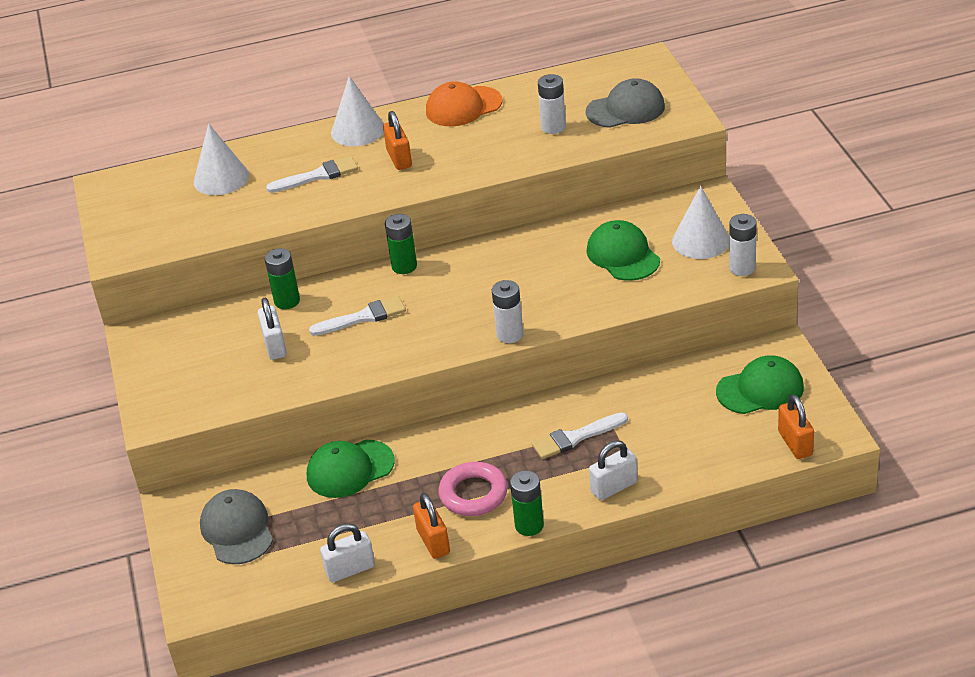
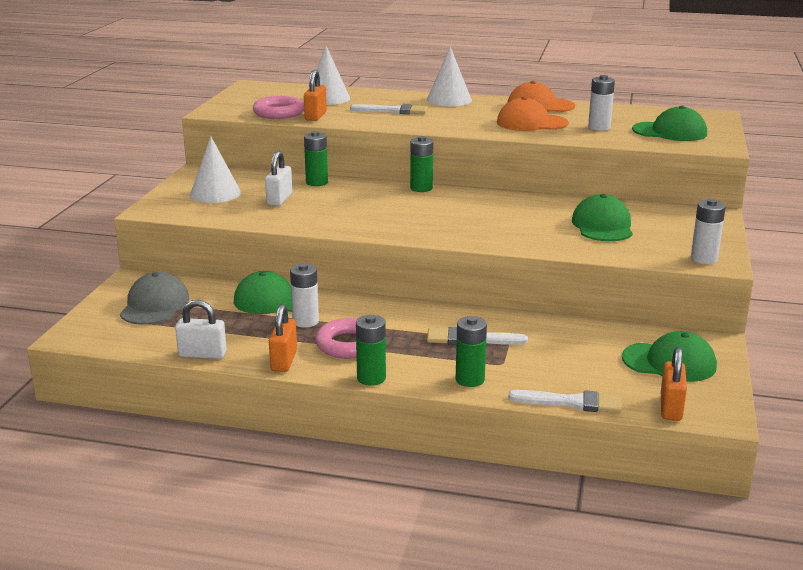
camera: 25 degrees right, 15 degrees down
(194, 228) = (279, 113): none -> pink ring
(363, 317) = (359, 203): white brush -> white brush (572, 402)
(399, 159) = (461, 116): orange padlock -> orange padlock (315, 116)
(481, 144) = (531, 123): none -> orange cap
(510, 334) = (459, 241): white battery -> white battery (305, 321)
(614, 487) = (470, 380): white padlock -> green battery
(625, 109) = (669, 132): grey cap -> green cap
(700, 241) = (680, 235): white cone -> white cone (215, 193)

